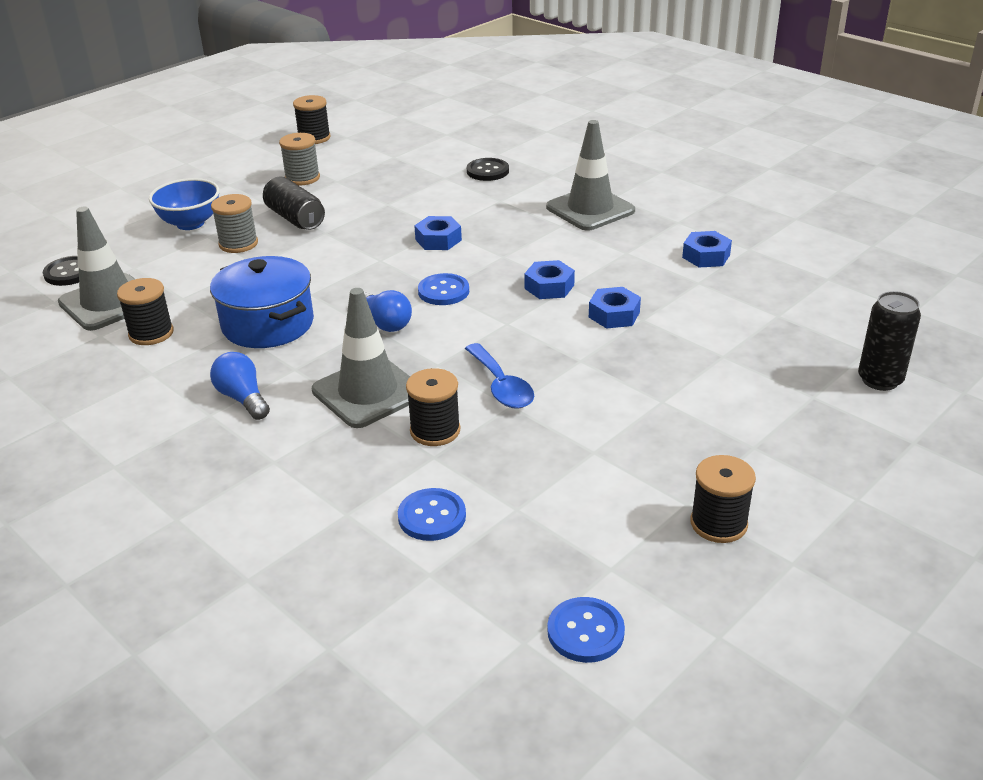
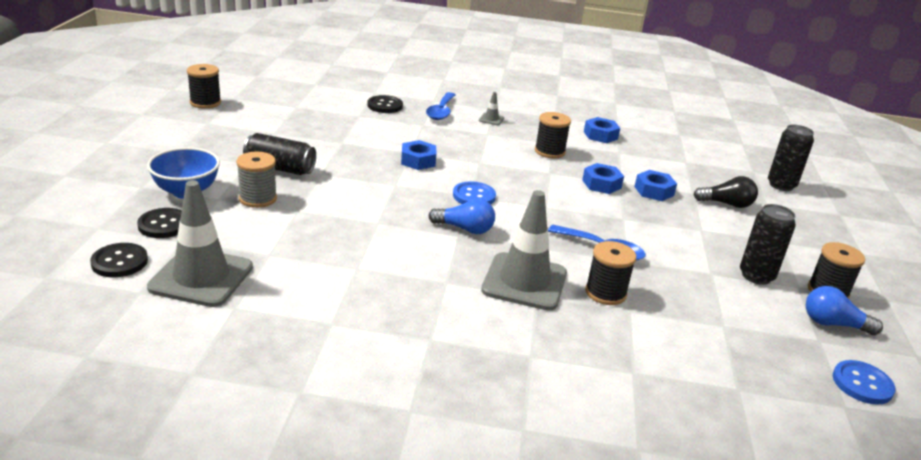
camera: 40 degrees left, 5 degrees down
(137, 249) = (164, 225): none -> black button
(151, 333) = (283, 291): black spool -> black spool (549, 151)
(243, 398) = (439, 317): blue light bulb -> blue light bulb (833, 324)
(268, 324) = (376, 255): blue pot -> none
(302, 178) = (240, 135): grey spool -> none
(432, 516) = (686, 351): blue button -> none
(542, 189) = (441, 112): none -> blue spoon
(549, 287) = (538, 176): blue nut -> blue nut (654, 191)
(590, 209) = (491, 119): grey traffic cone -> grey traffic cone, size x0.41
(648, 473) = (756, 276): none -> black can
(750, 381) = (726, 204): none -> black light bulb

